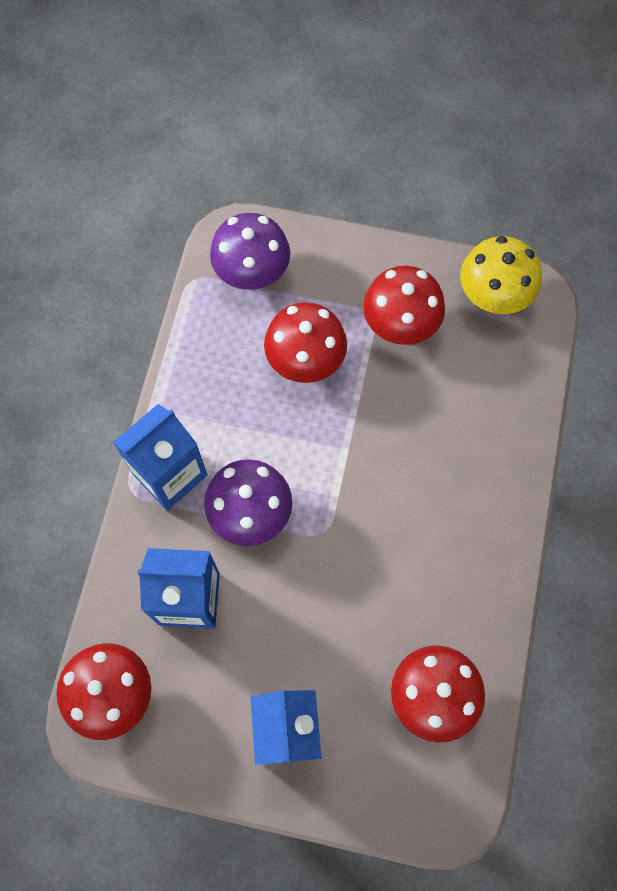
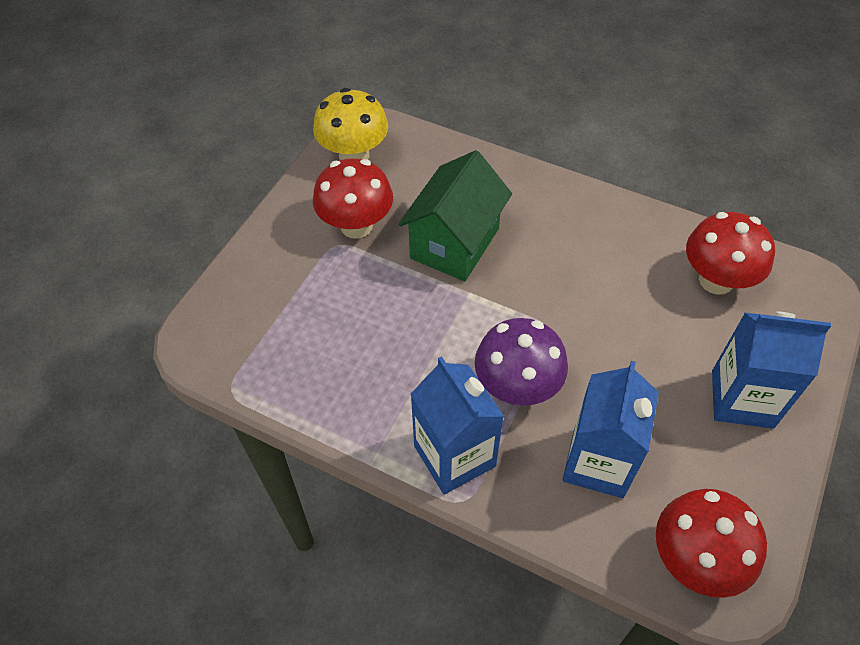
camera: 75 degrees left, 15 degrees down
(252, 274) = (249, 333): purple mushroom -> none
(305, 361) = (366, 307): red mushroom -> none
(404, 422) = (455, 243): none -> green house

